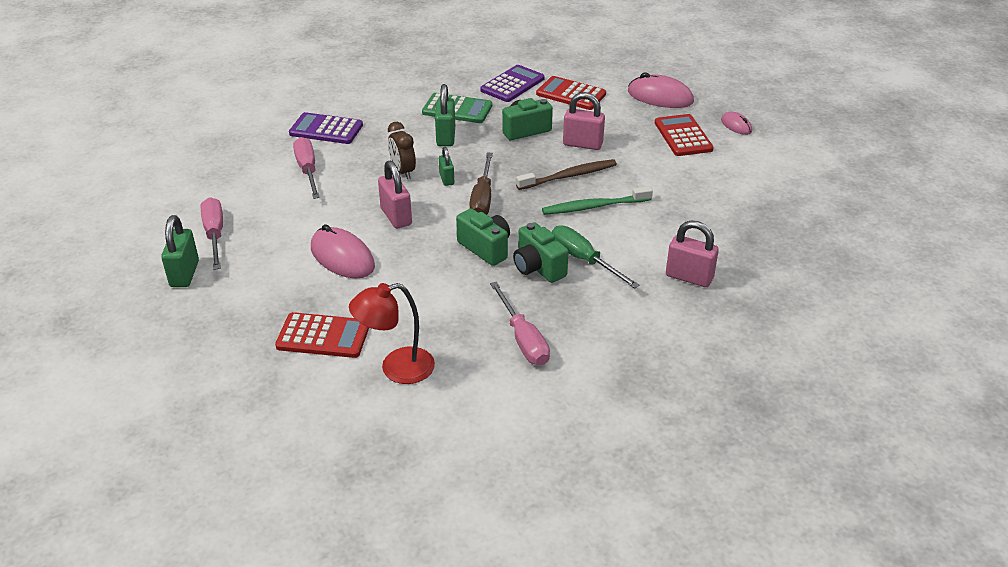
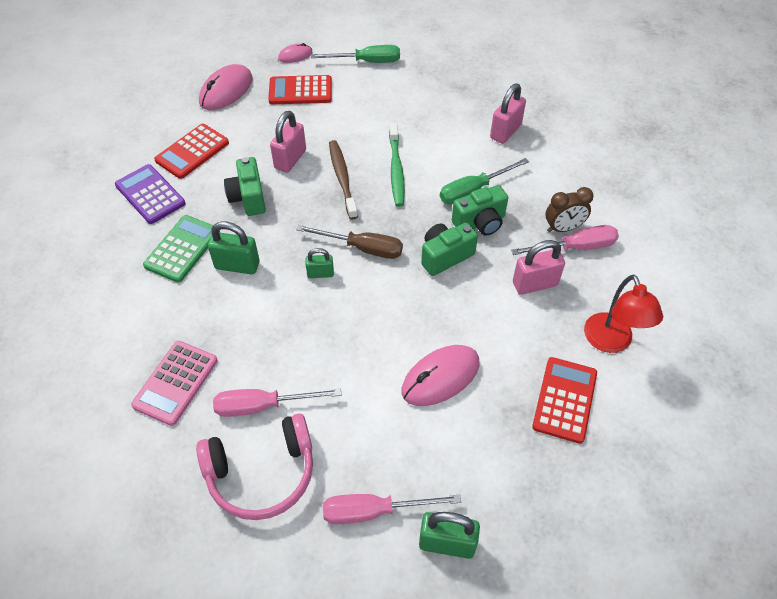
camera: 80 degrees left, 15 degrees up
(249, 179) = (262, 473): none -> pink headphones
(326, 129) = (175, 383): purple calculator -> pink calculator
(396, 216) = (378, 324): pink padlock -> pink padlock (535, 284)
(403, 171) = (294, 311): brown clock -> brown clock (563, 228)
(754, 170) = (367, 62): none -> green screwdriver

